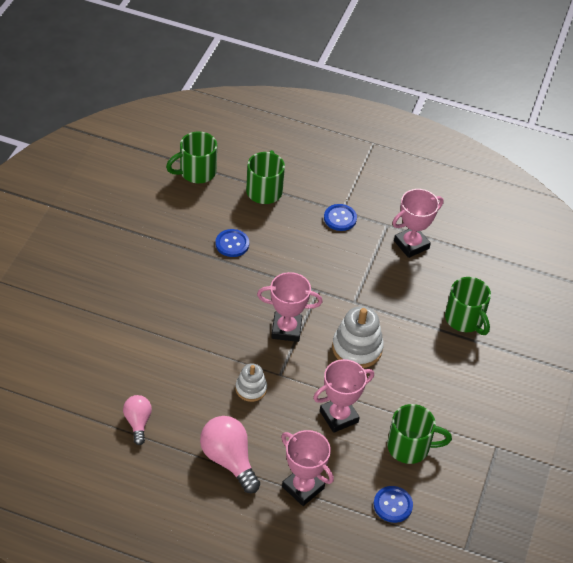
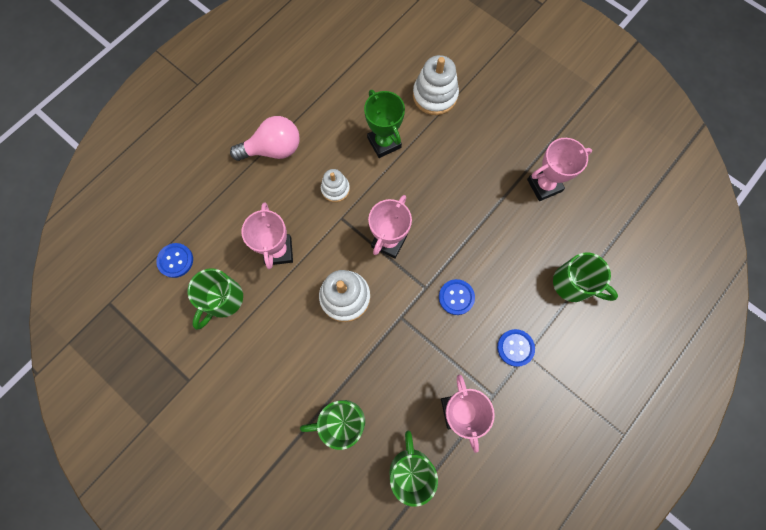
camera: 115 degrees right, 25 degrees up
(106, 332) = (435, 95): none -> white stacking toy
(138, 422) = (335, 95): pink light bulb -> none
(180, 362) = (384, 143): none -> green trophy
(196, 172) = (614, 225): green mug -> green mug (411, 469)
(232, 244) = (508, 228): blue button -> blue button (456, 297)
(303, 487) = (223, 196): pink trophy -> pink trophy (544, 185)

